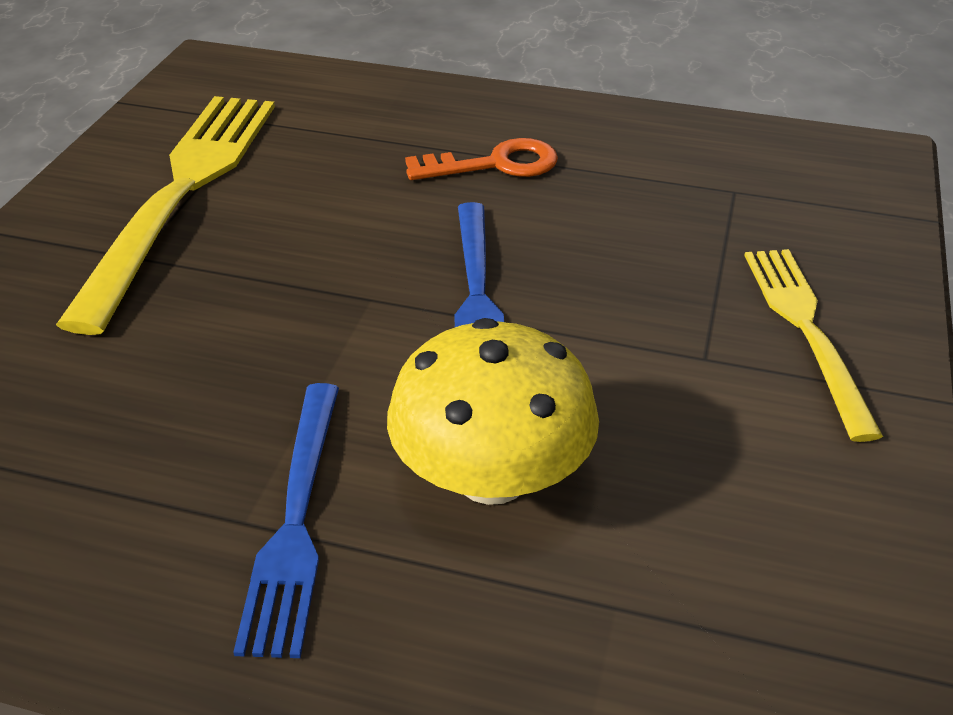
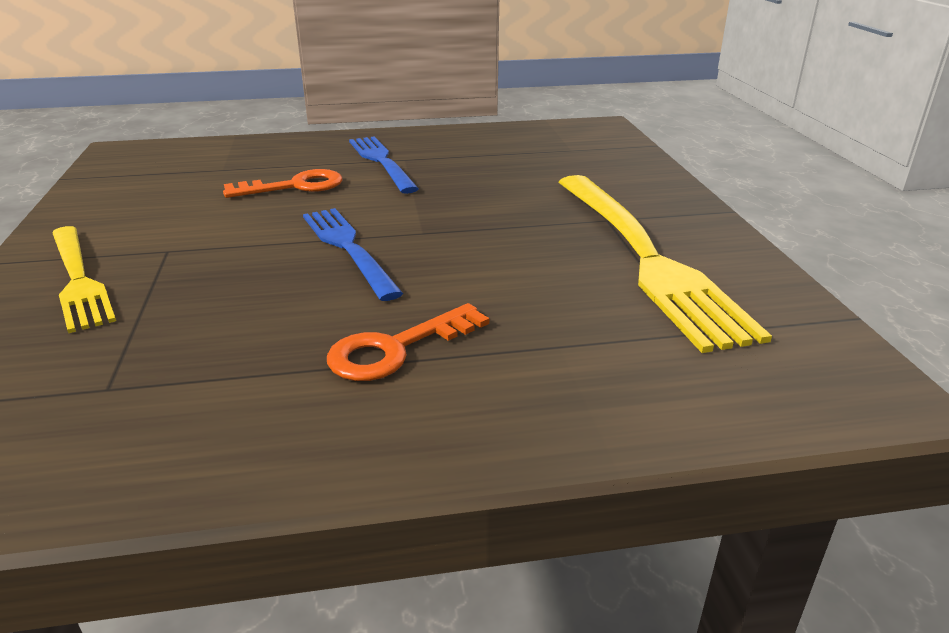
camera: 155 degrees right, 10 degrees down
(492, 475) = (295, 186): yellow mushroom -> orange key

